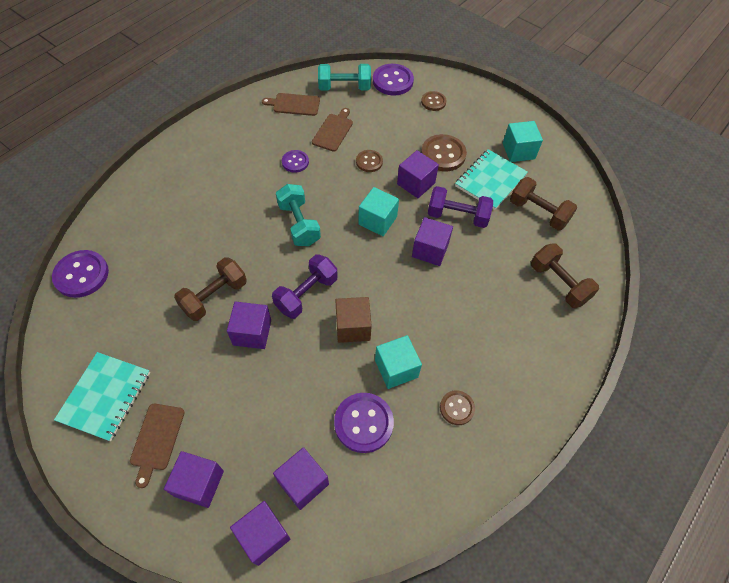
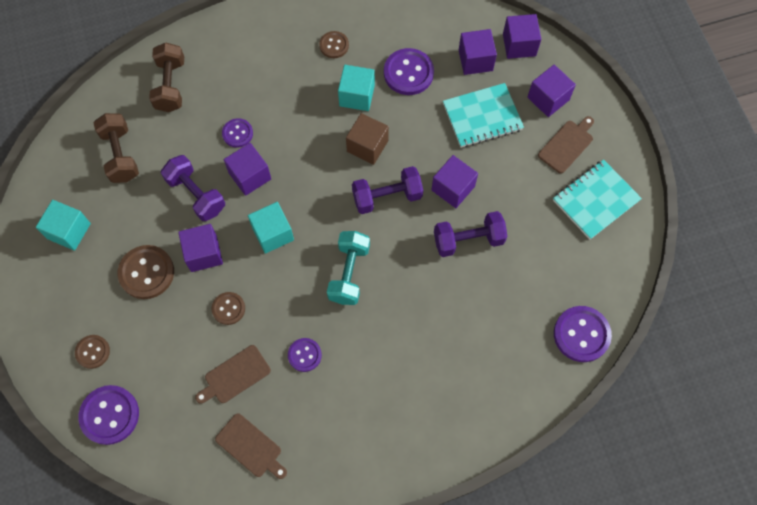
camera: 145 degrees left, 10 degrees up
(214, 297) = (468, 240): brown dumbbell -> purple dumbbell
(344, 88) = (173, 439): turquoise dumbbell -> none
(469, 276) = (237, 133): none -> purple button
(490, 181) = (130, 214): turquoise notebook -> turquoise notebook (482, 117)

